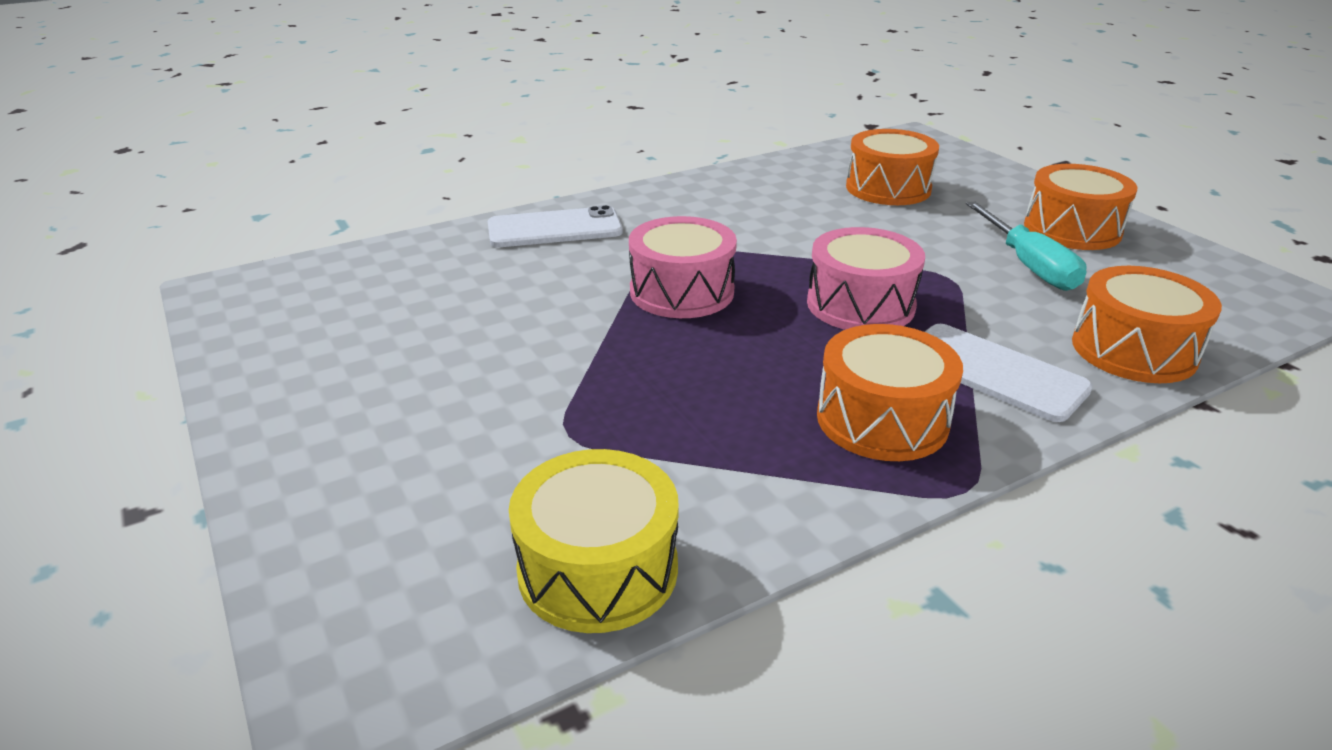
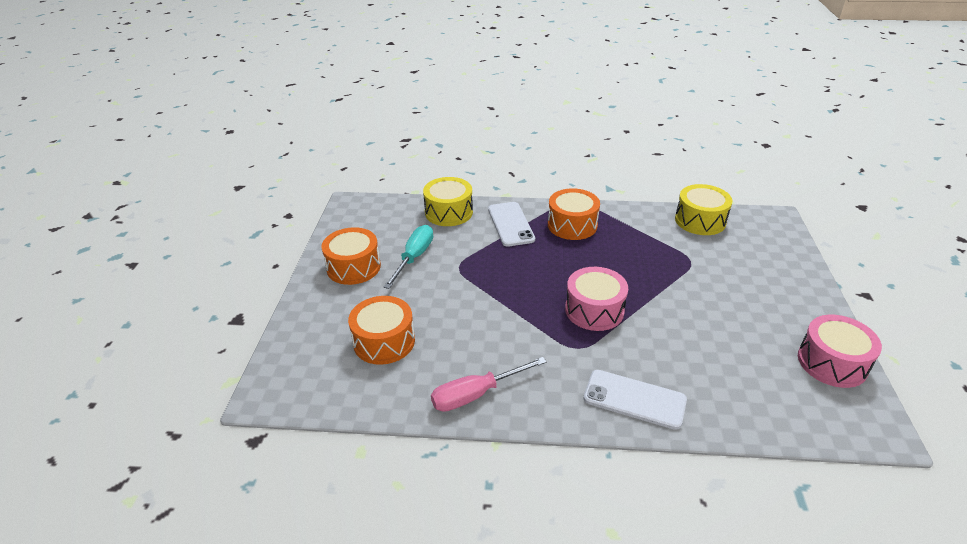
camera: 145 degrees left, 5 degrees up
(730, 186) = (476, 394): none -> pink screwdriver
(860, 304) = (519, 269): pink drum -> pink drum (832, 363)
(1133, 350) = (449, 212): orange drum -> yellow drum

